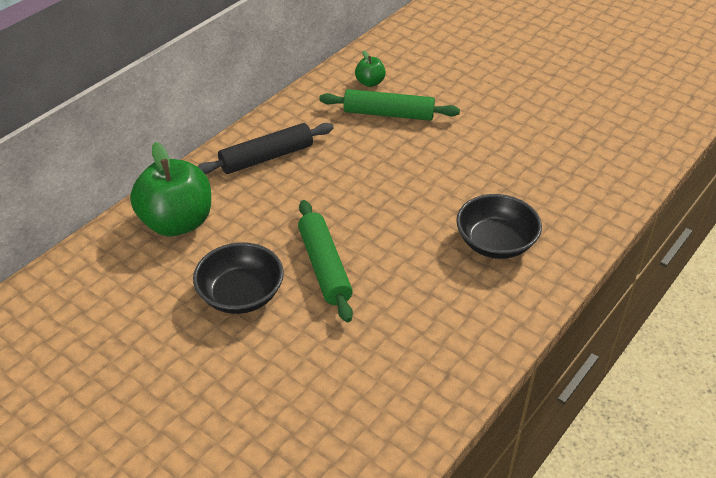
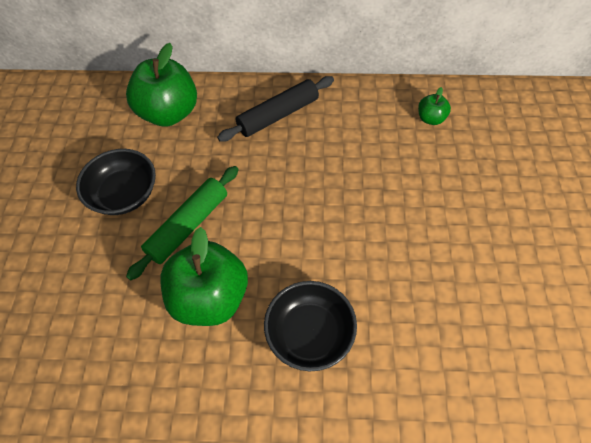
camera: 55 degrees right, 15 degrees up
(266, 157) = (278, 115): black rolling pin -> black rolling pin turned 60 degrees counterclockwise
(388, 114) = (403, 155): green rolling pin -> none
(411, 285) = (210, 297): none -> green apple

